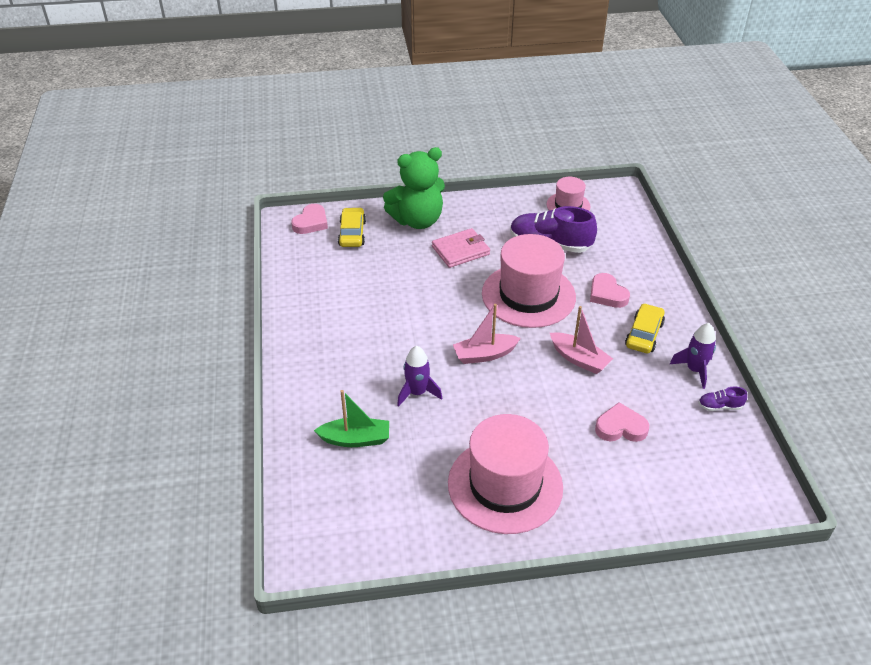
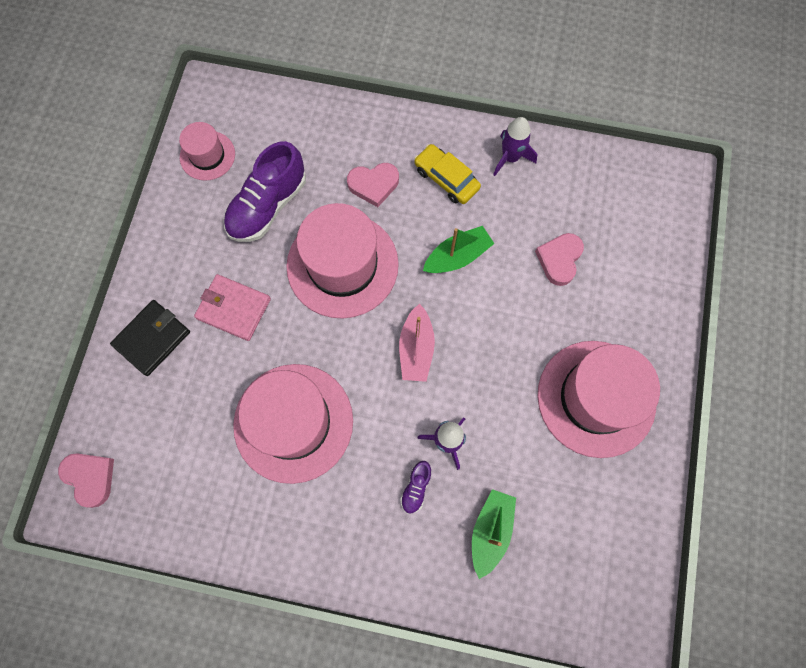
camera: 70 degrees left, 30 degrees up
(352, 233) = (139, 429): yellow car -> none
(391, 303) = (293, 422): none -> pink hat
(417, 220) = (152, 338): green teddy bear -> black wallet
(460, 250) = (234, 308): pink wallet -> pink wallet turned 60 degrees counterclockwise
(579, 359) = (457, 256): pink boat -> green boat
(719, 406) = (562, 160): purple shoe -> purple shoe (416, 488)

